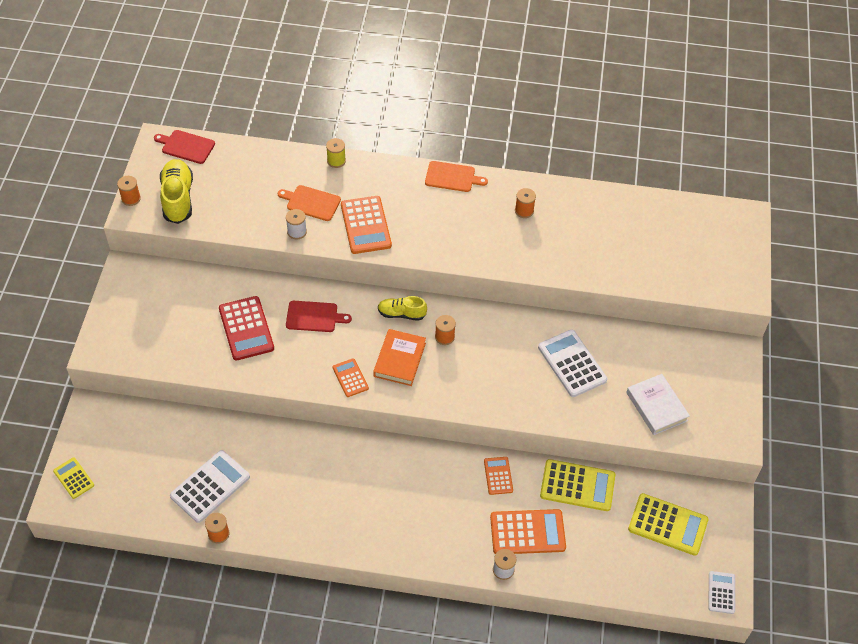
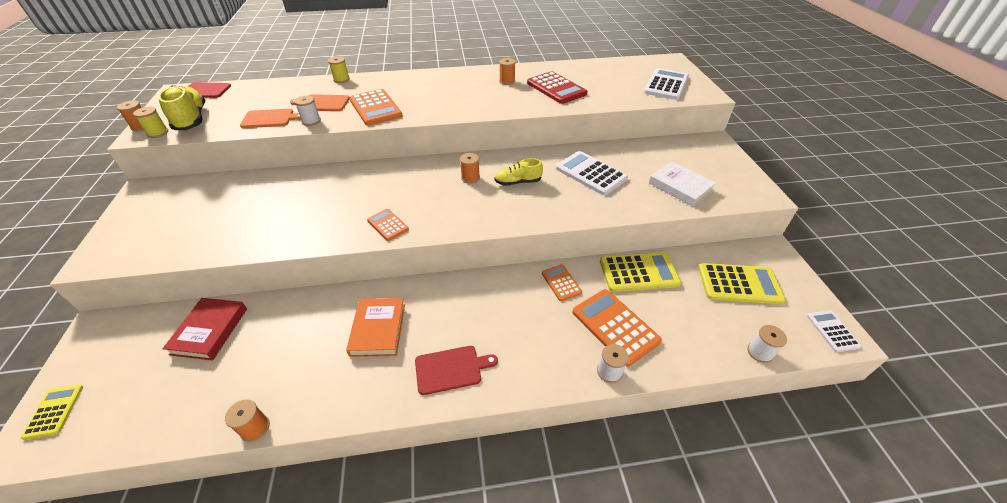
camera: 15 degrees left, 10 degrees down
(74, 478) = (54, 411): yellow calculator -> yellow calculator turned 45 degrees clockwise
(147, 213) = (158, 133): none -> yellow spool
(182, 438) = (209, 331): none -> red book
(210, 486) = (243, 374): white calculator -> white calculator (666, 85)
(246, 328) = (272, 209): red calculator -> red calculator (556, 88)
(314, 317) = (342, 187): red cutting board -> red cutting board (451, 369)
(400, 360) = (434, 201): orange book -> orange book (378, 329)
(401, 314) = (425, 170): yellow shoe -> yellow shoe (518, 182)
(452, 177) = (441, 74): orange cutting board -> orange cutting board (270, 119)
(527, 532) = (615, 326): orange calculator -> orange calculator turned 105 degrees counterclockwise
(641, 591) = (760, 352): none -> white spool

